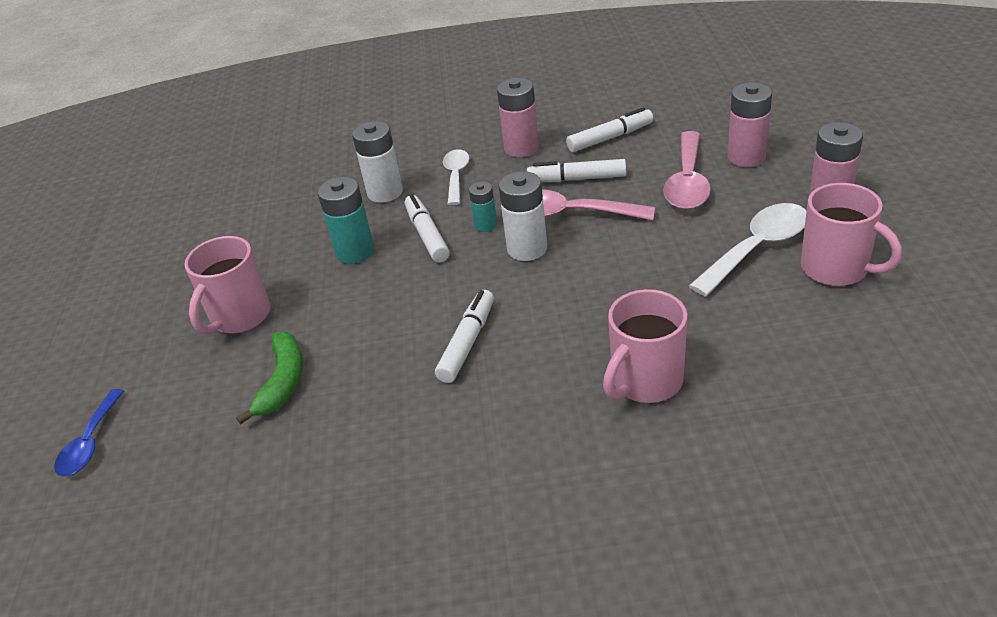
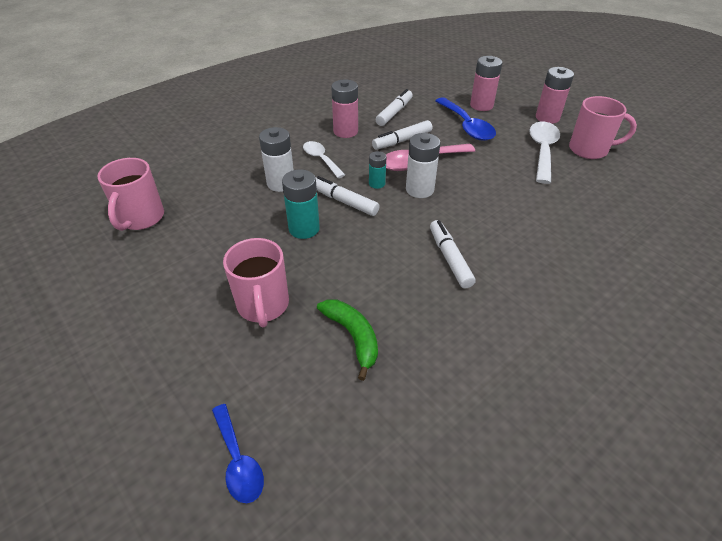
camera: 40 degrees left, 5 degrees up
(645, 381) = (573, 240): pink mug -> pink mug (141, 218)
(687, 182) = (466, 126): pink spoon -> blue spoon

